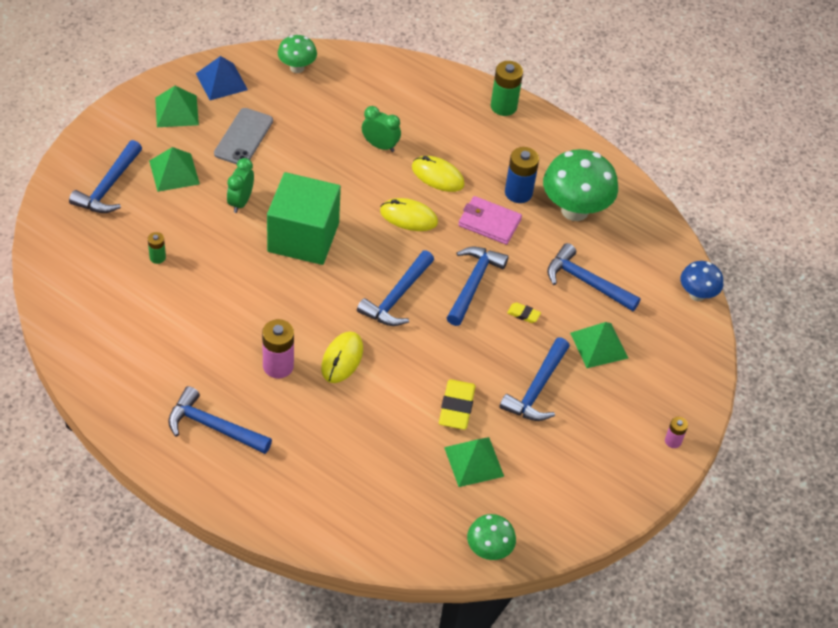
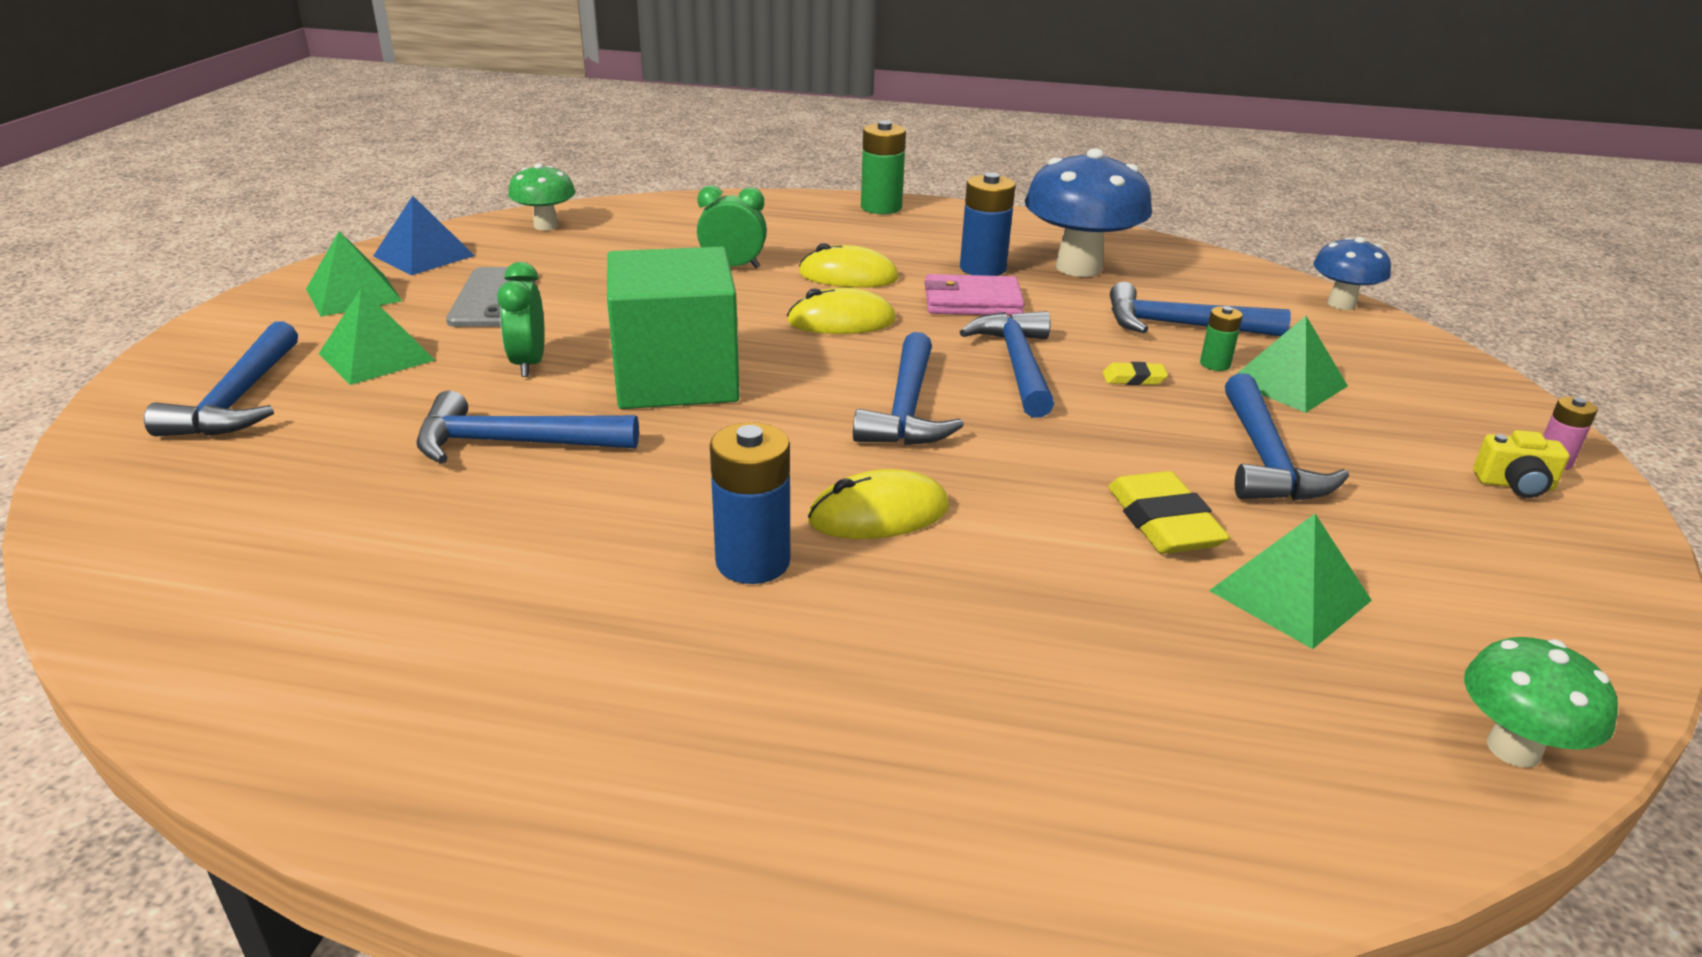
camera: 20 degrees left, 20 degrees down
(157, 257) = (385, 467): green battery -> green battery (1215, 364)
(213, 427) = (668, 722): blue hammer -> blue hammer (514, 443)
(278, 366) = (753, 562): pink battery -> blue battery
(342, 359) = (879, 514): yellow mouse -> yellow mouse turned 75 degrees clockwise
(574, 210) = (1078, 268): green mushroom -> blue mushroom
(636, 446) = (1514, 485): none -> yellow camera

